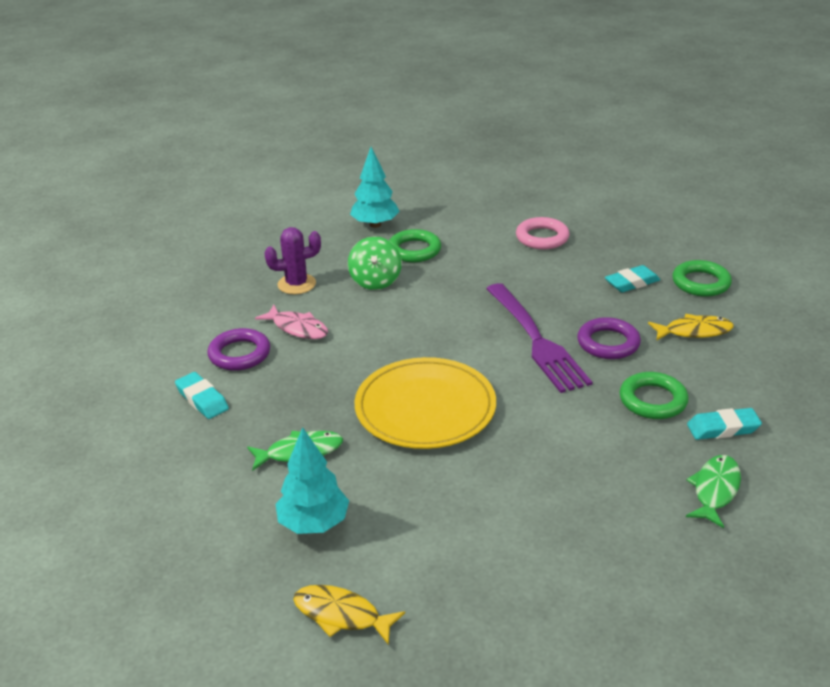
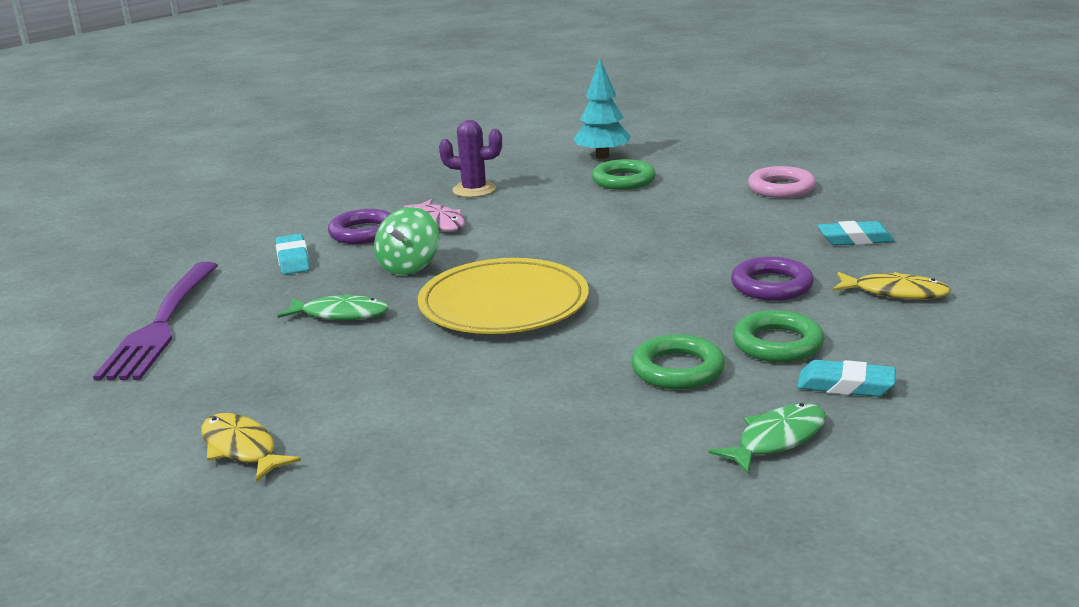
camera: 25 degrees right, 10 degrees down
(314, 523) = (294, 371): turquoise tree -> none
(375, 281) = (557, 198): green spinning top -> green spinning top (409, 266)
(536, 340) = (686, 270): purple fork -> purple fork (162, 324)
(701, 283) = (948, 251): green ring -> green ring (677, 369)

